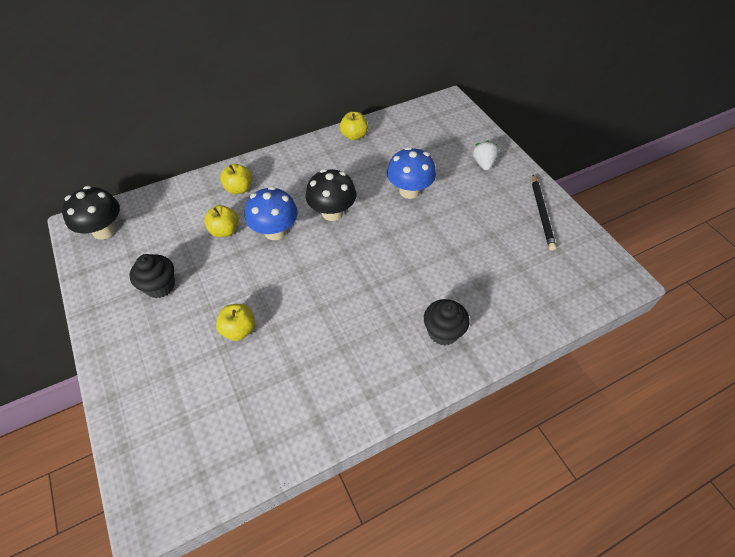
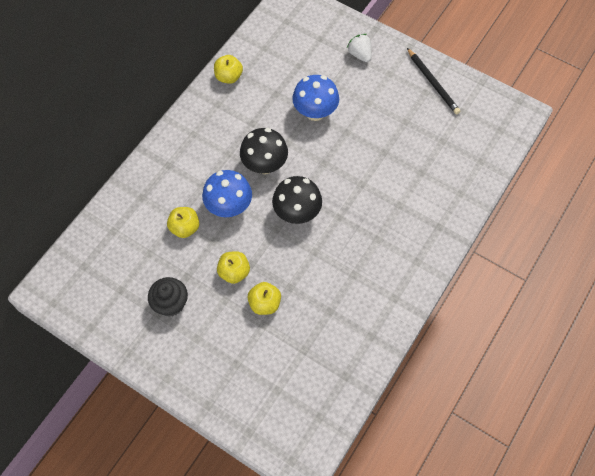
camera: 30 degrees left, 10 degrees up
(104, 231) = (76, 283): black mushroom -> black mushroom (297, 213)
(239, 189) = (165, 182): yellow apple -> yellow apple (234, 272)
(443, 332) = (417, 224): black cupcake -> none

